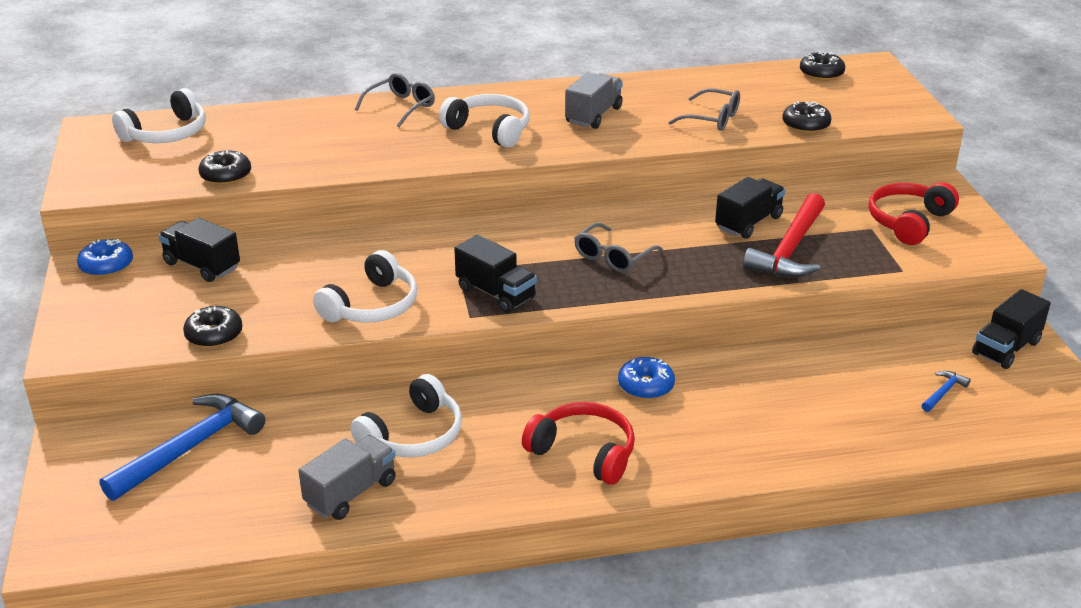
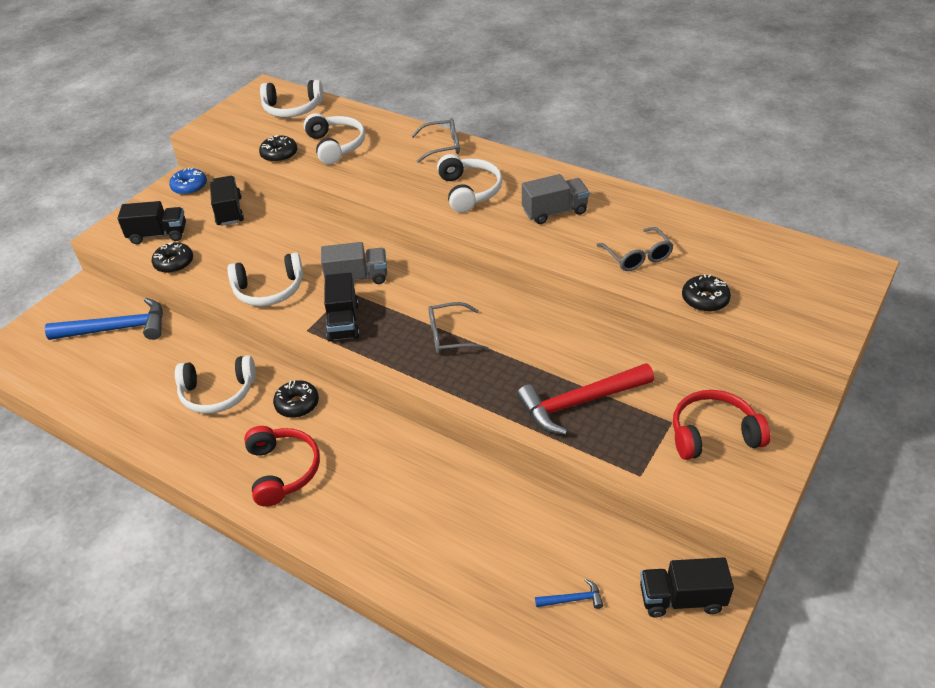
camera: 45 degrees right, 10 degrees up
(281, 146) = (336, 146): none -> white headphones
(351, 493) = (143, 410): grey truck -> grey truck (357, 277)
(646, 386) = (381, 447): blue donut -> none
(748, 223) = (582, 361): black truck -> black truck (158, 235)
(821, 73) = (795, 255): black donut -> black donut (297, 404)

